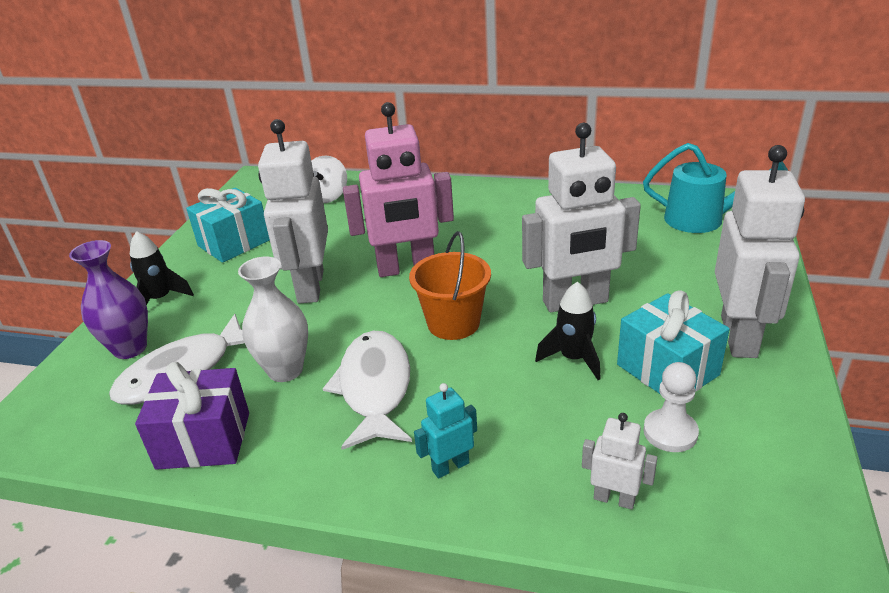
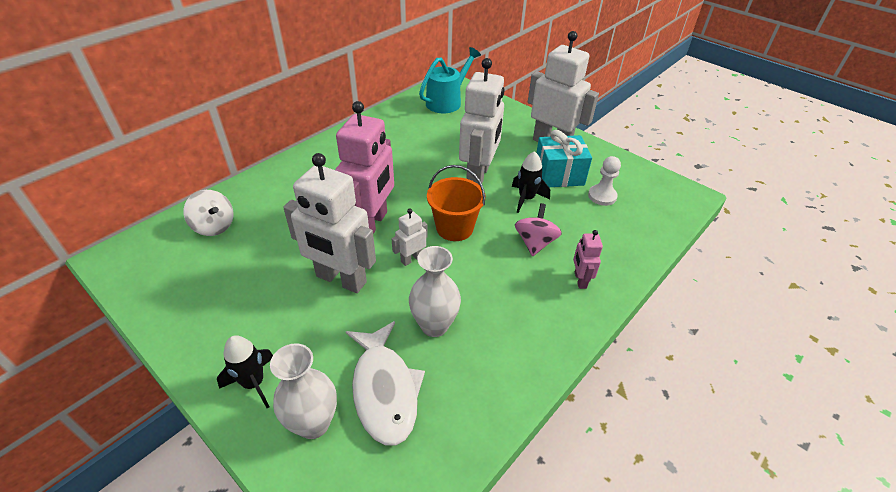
camera: 65 degrees left, 10 degrees up
(130, 348) = (313, 423): purple vase -> white vase
(204, 440) = (478, 395): purple gift -> none
(234, 243) = (216, 306): turquoise gift -> none
(374, 388) = (490, 286): white fish -> none
(450, 466) = (580, 280): turquoise robot -> pink robot
(488, 398) = (535, 243): none -> pink spinning top
(614, 499) = (634, 233): white robot -> white robot (411, 259)

